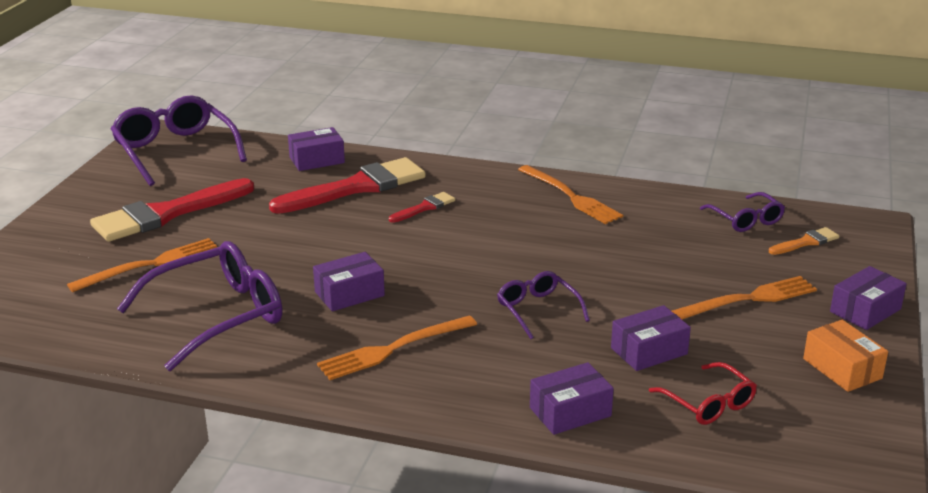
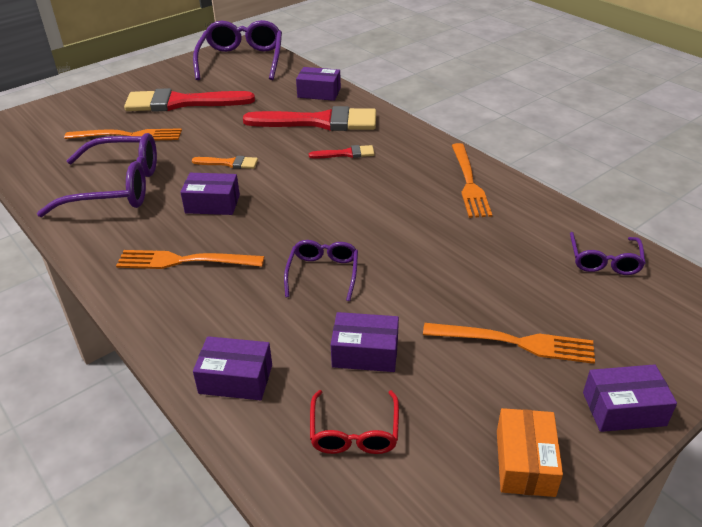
camera: 35 degrees right, 10 degrees up
(806, 242) = (641, 307): orange brush -> orange brush (229, 163)

